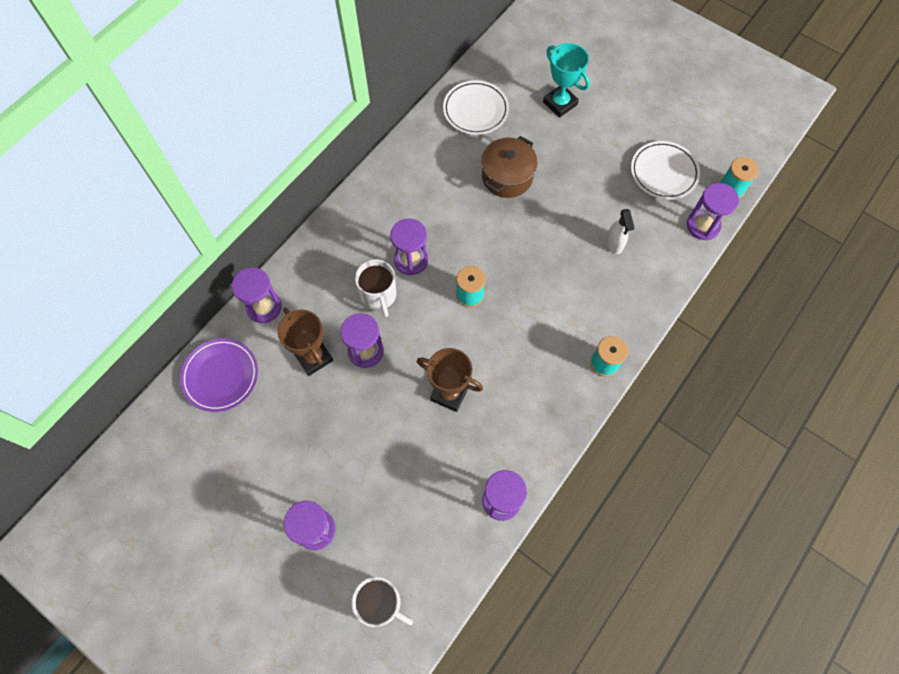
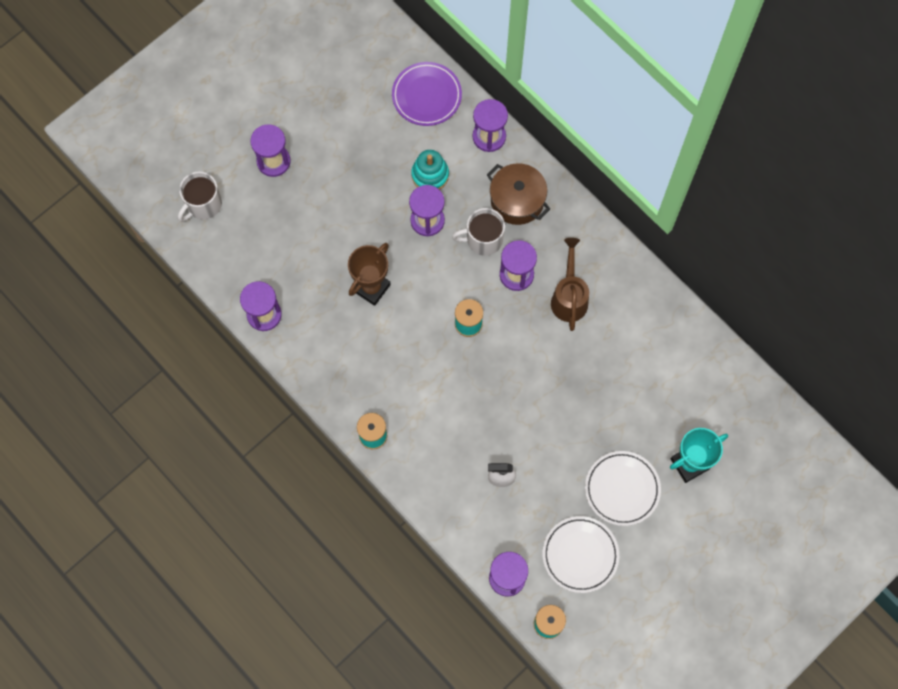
camera: 100 degrees right, 5 degrees up
(313, 357) = (430, 175): brown trophy -> turquoise stacking toy
(426, 212) = (569, 297): none -> brown watering can
(475, 110) = (692, 370): white plate -> white plate (622, 489)
(507, 177) = (600, 386): brown pot -> brown pot (517, 200)

